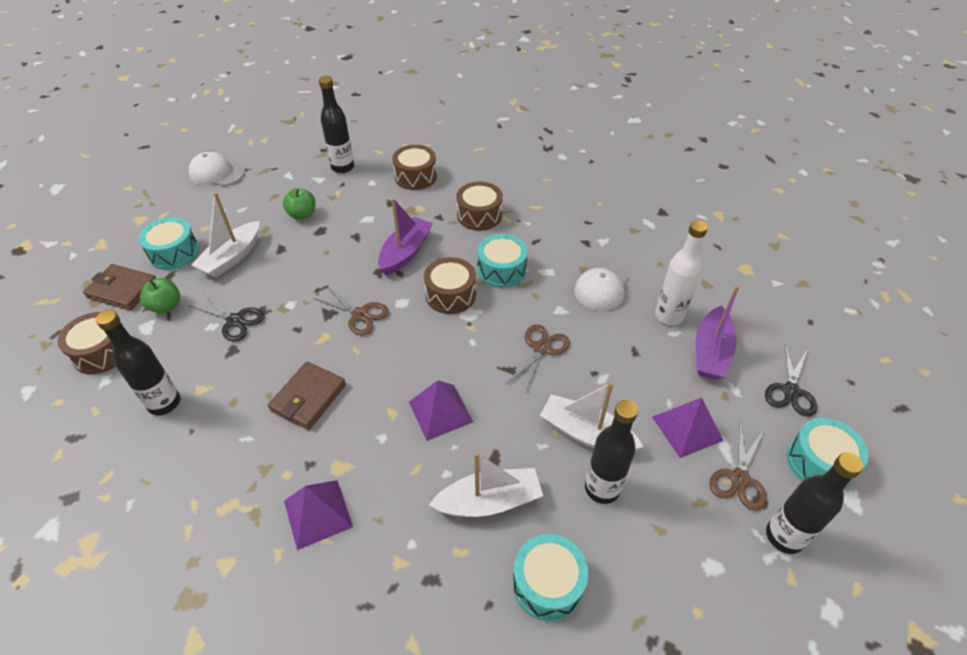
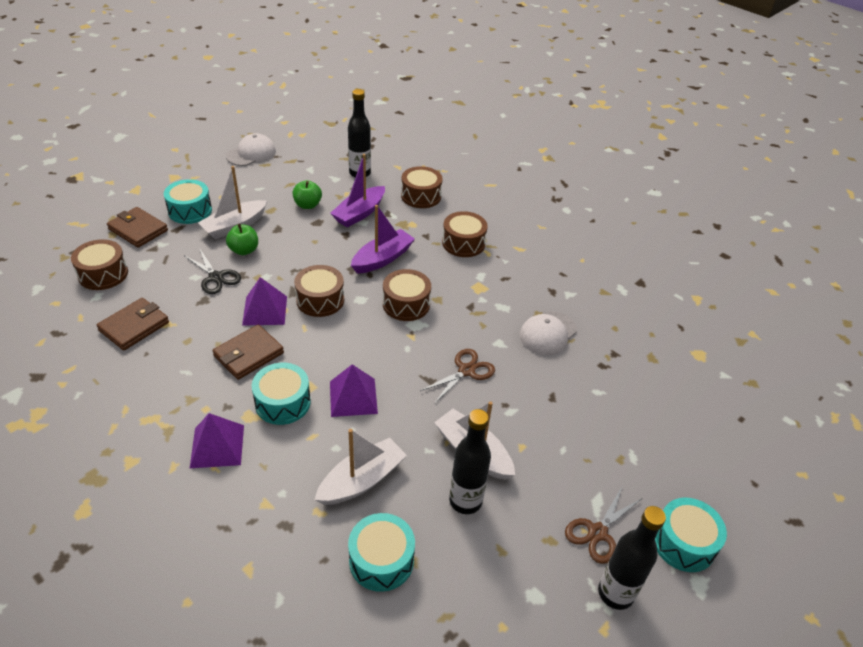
camera: 15 degrees right, 5 degrees down
(164, 403) = (134, 326): black bottle -> brown wallet
(166, 306) = (166, 252): green apple -> green apple (244, 250)
(217, 173) = (251, 154): white cap -> white cap turned 105 degrees clockwise
(360, 315) = (320, 300): brown scissors -> brown drum
(489, 501) = (361, 480): white boat -> white boat turned 45 degrees counterclockwise
(501, 270) = (461, 295): turquoise drum -> turquoise drum (283, 403)
(669, 316) = (600, 375): white bottle -> none
(687, 428) = (569, 476): purple pyramid -> purple pyramid (265, 310)
(711, 352) = (625, 418): purple boat -> purple boat (359, 213)
(790, 391) = (688, 474): black scissors -> none

